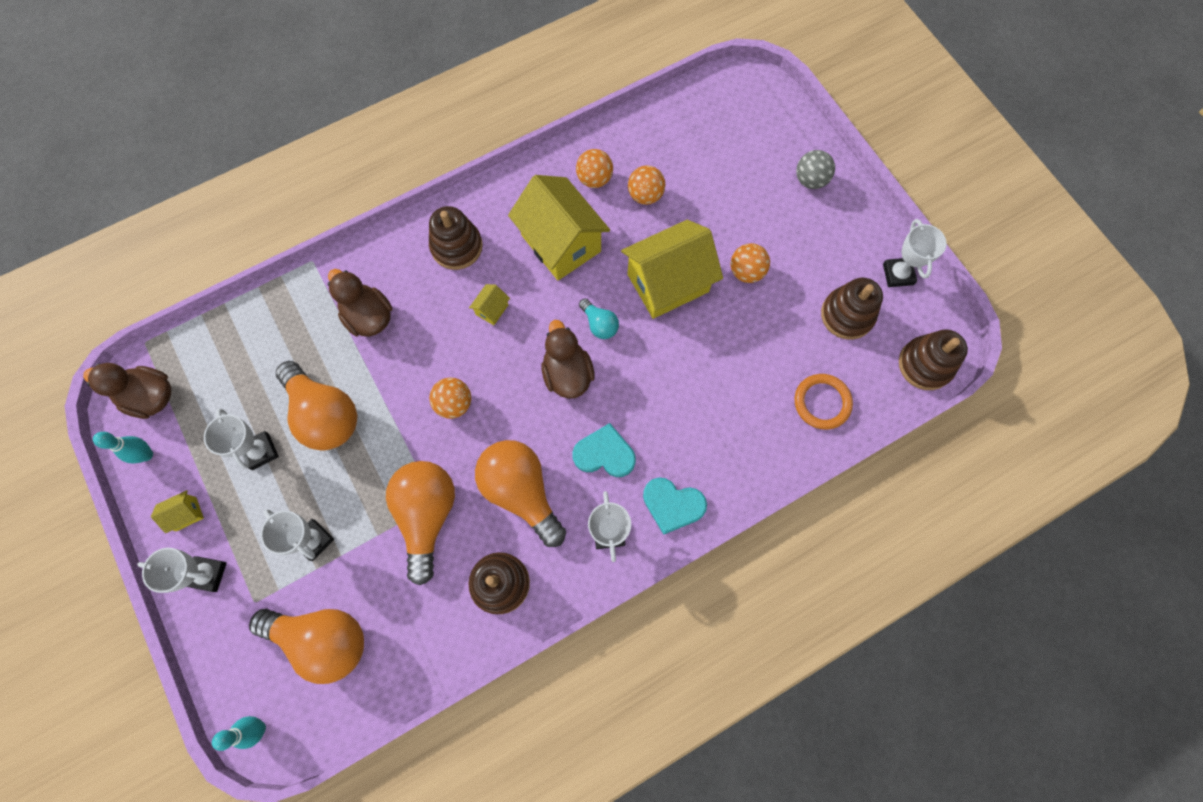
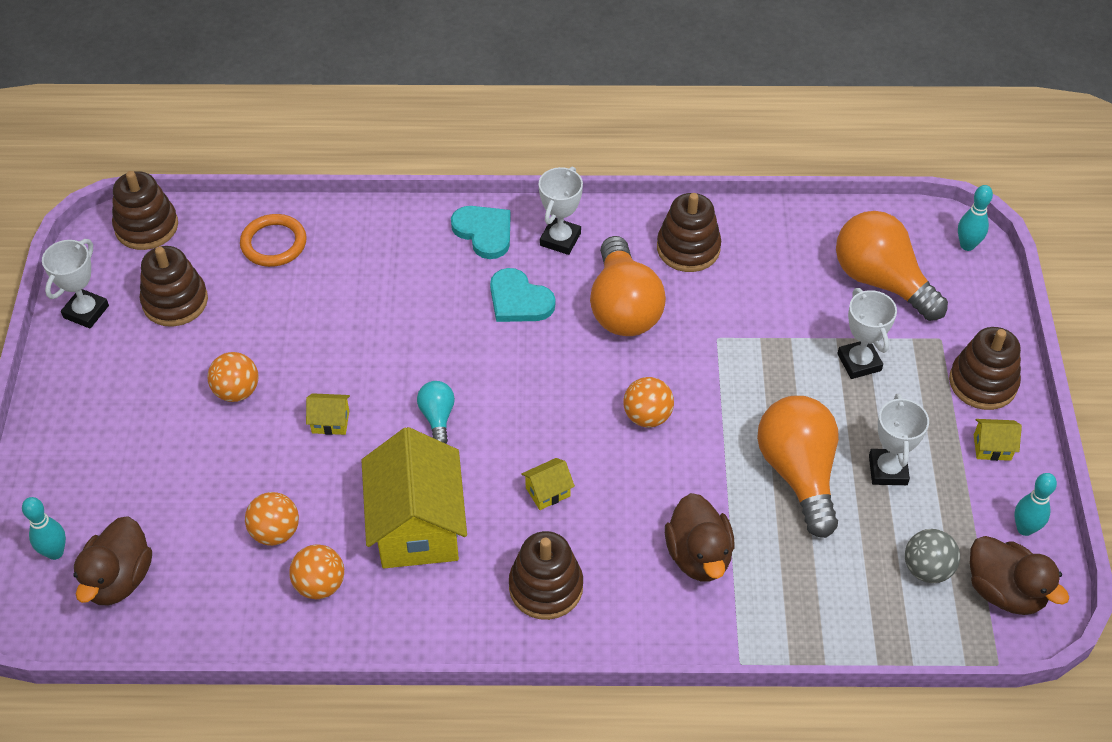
camera: 150 degrees left, 20 degrees down
(208, 574) = (983, 382): white trophy -> brown stacking toy
(427, 515) = (731, 331): orange light bulb -> none
(567, 373) = (506, 387): brown duck -> brown duck (119, 579)
(668, 283) = (330, 422): yellow house -> yellow house, size x0.41
(762, 119) = (55, 552): none -> turquoise bowling pin
(810, 180) = (74, 450): grey ball -> grey ball (927, 569)

